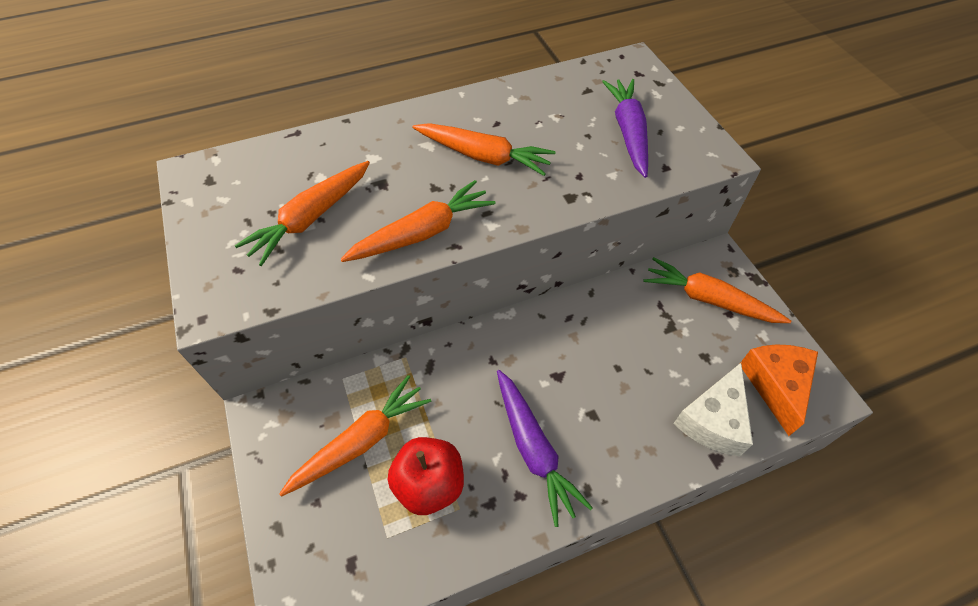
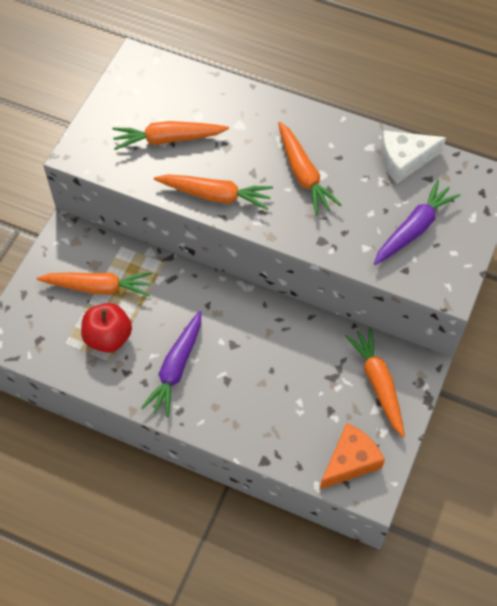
camera: 45 degrees right, 5 degrees up
(713, 420) = (288, 443): white cheese -> white cheese (404, 160)

